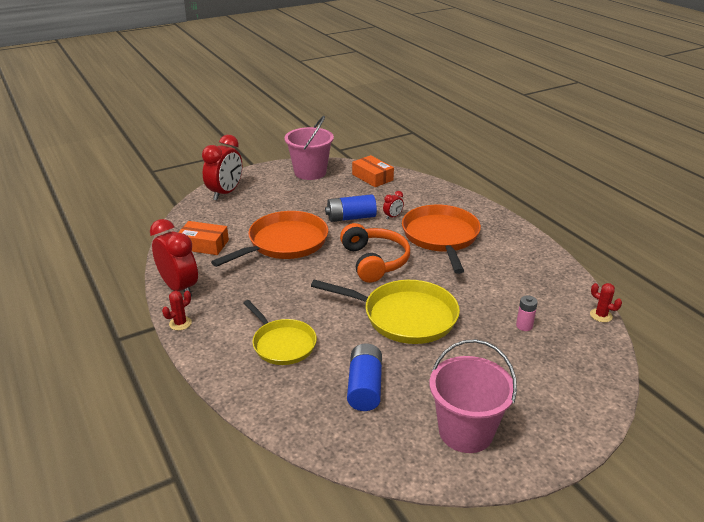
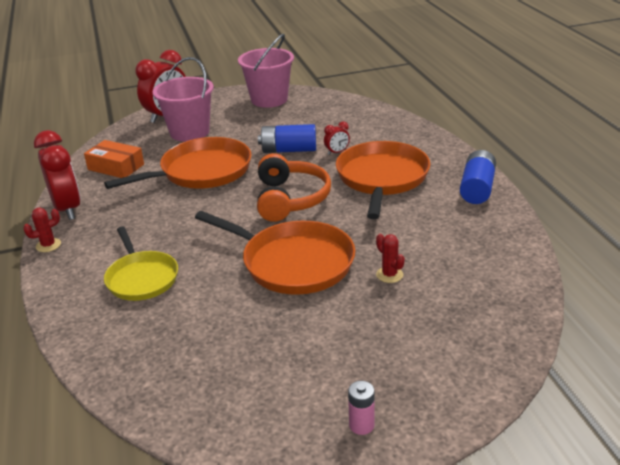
camera: 15 degrees right, 0 degrees up
(364, 387) = (206, 335): blue battery -> blue battery (477, 188)
(372, 177) = (336, 108): orange box -> none
(405, 316) = (293, 263): yellow pan -> orange pan
(465, 431) = (296, 401): pink bucket -> pink bucket (189, 132)
(524, 326) = (431, 288): pink battery -> pink battery (361, 425)
(601, 315) = (536, 286): red cactus -> red cactus (389, 275)

